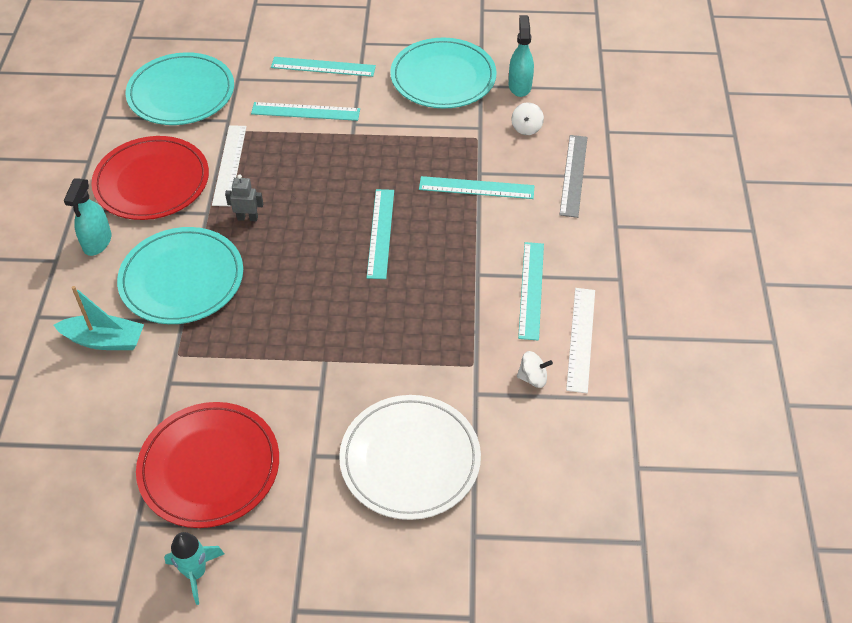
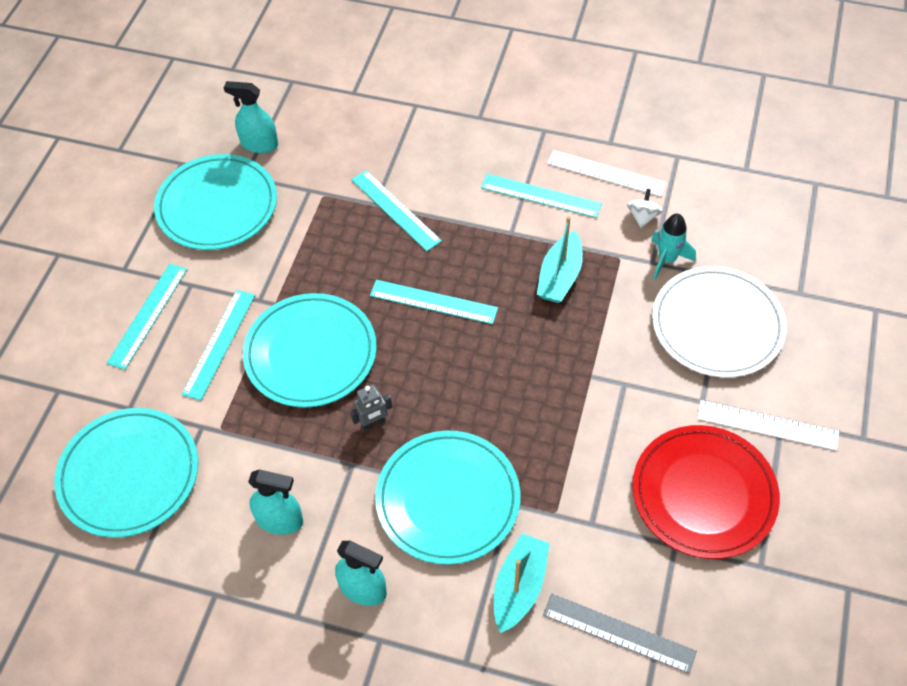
camera: 75 degrees left, 5 degrees up
(152, 182) = (280, 520): red plate -> turquoise spray bottle
(196, 573) = (821, 516): turquoise rocket -> turquoise rocket (667, 259)
(229, 165) = (280, 433): white ruler -> white ruler (767, 425)
(247, 218) = (373, 423): grey robot -> grey robot turned 135 degrees counterclockwise
(308, 166) = (310, 353): none -> turquoise plate
(435, 320) = (560, 276): none -> turquoise boat
(476, 187) = (395, 210): turquoise ruler -> turquoise ruler turned 60 degrees counterclockwise
(526, 128) = (325, 152): white spinning top -> none
(574, 175) = (404, 131): grey ruler -> grey ruler (619, 632)

